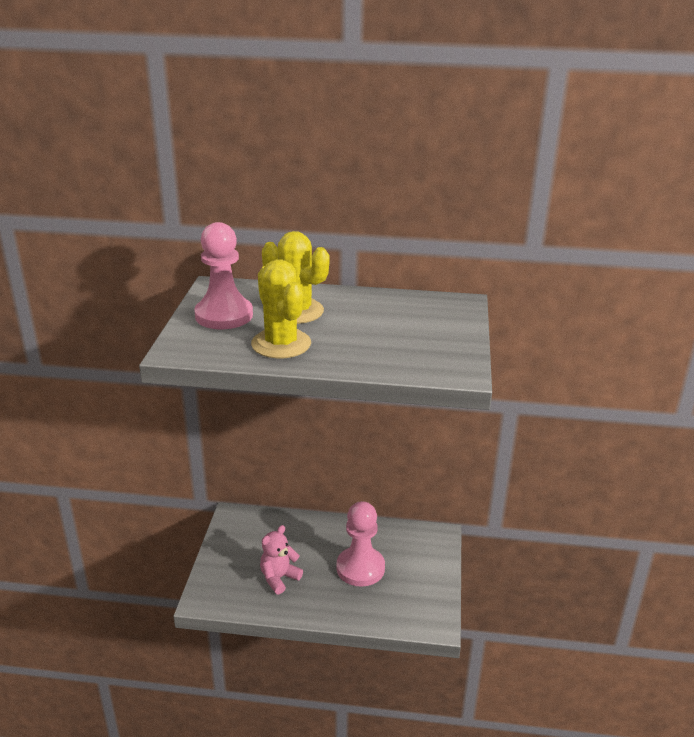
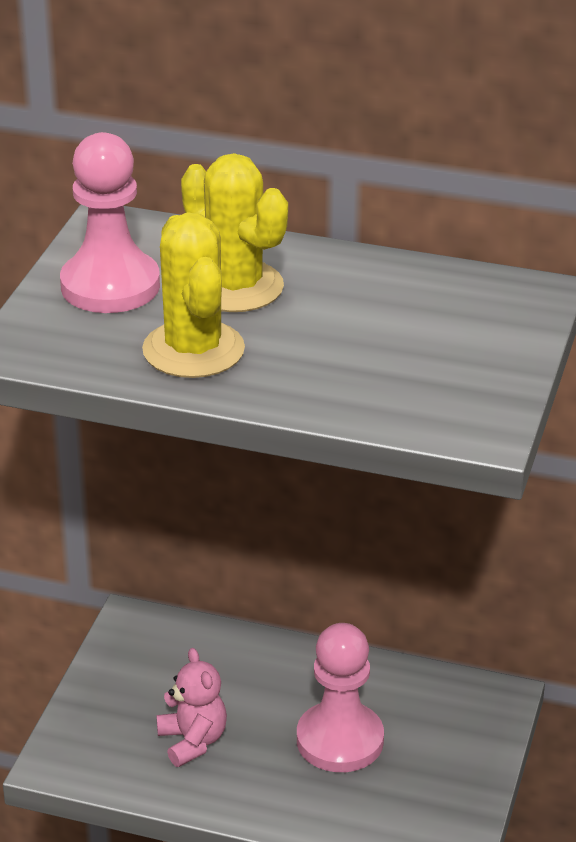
camera: 10 degrees right, 5 degrees up
(279, 578) = (192, 741): pink teddy bear -> pink teddy bear turned 105 degrees clockwise

